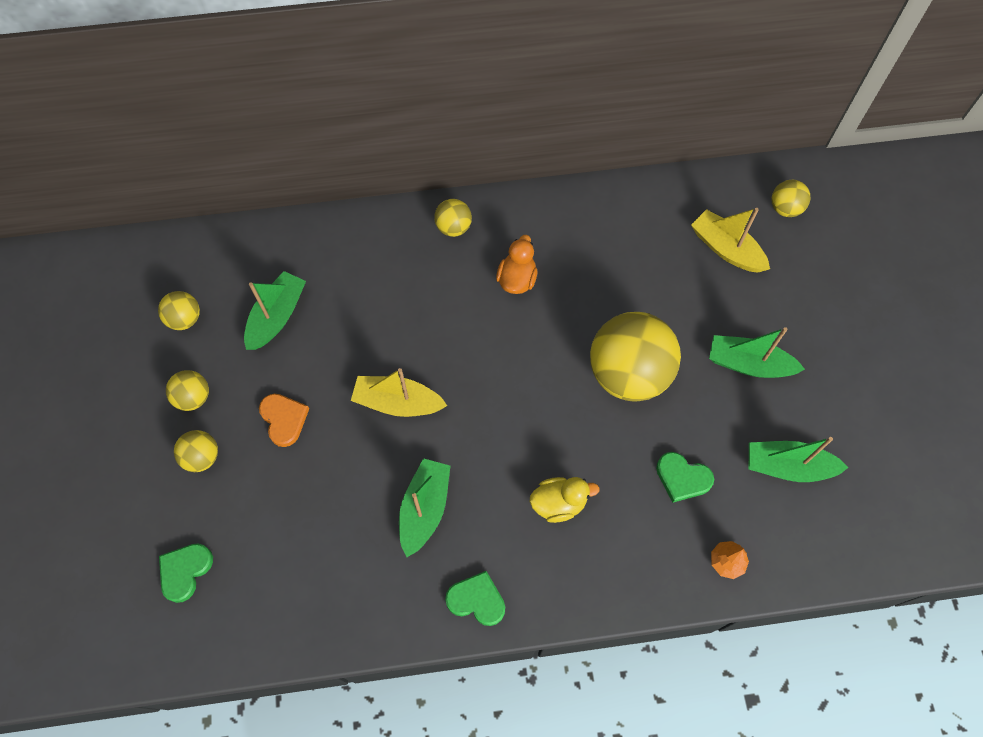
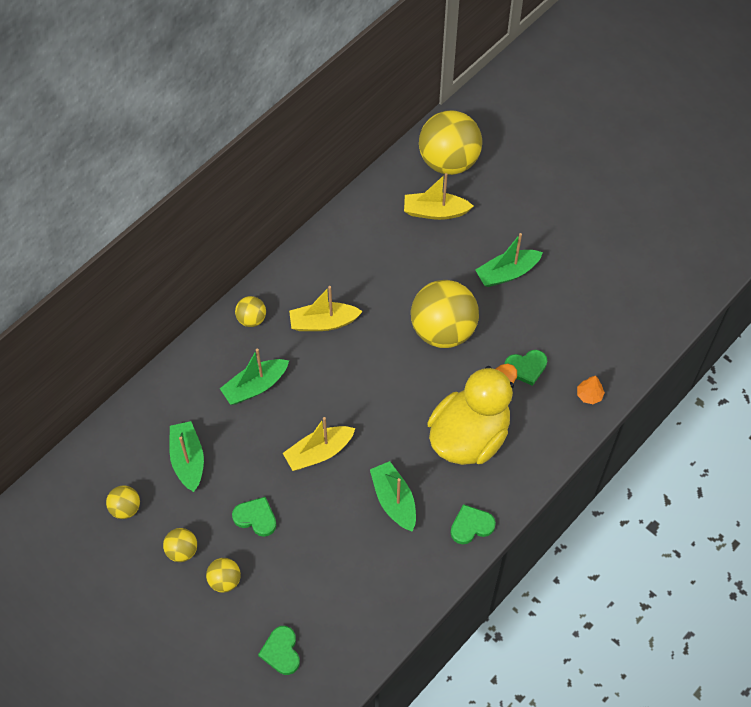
camera: 40 degrees left, 5 degrees down
(284, 419) = (256, 517): orange heart -> green heart
(517, 279) = (323, 322): orange duck -> yellow boat
(559, 503) = (469, 436): yellow duck -> yellow duck, size x2.20
(785, 208) = (448, 161): yellow ball -> yellow ball, size x2.17
(787, 466) = (577, 316): green boat -> green boat (255, 386)

